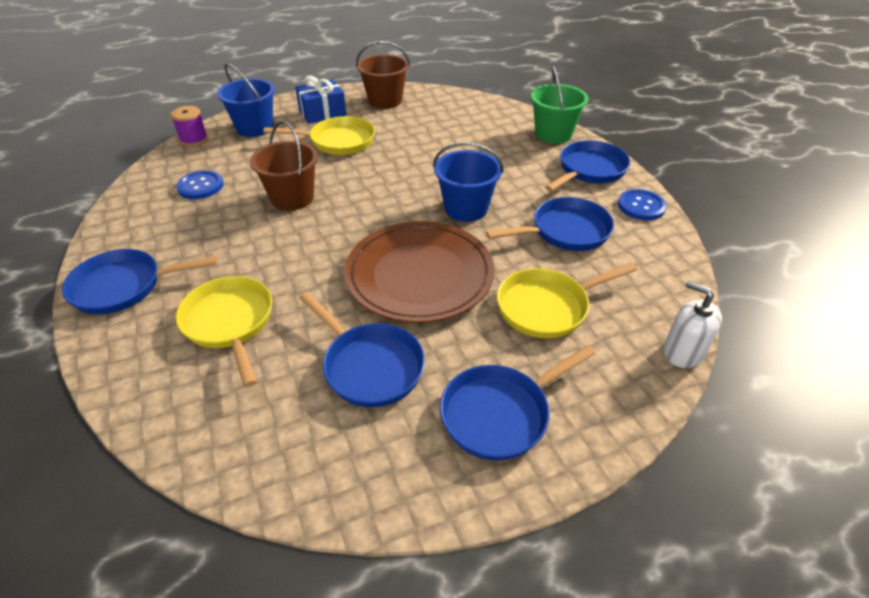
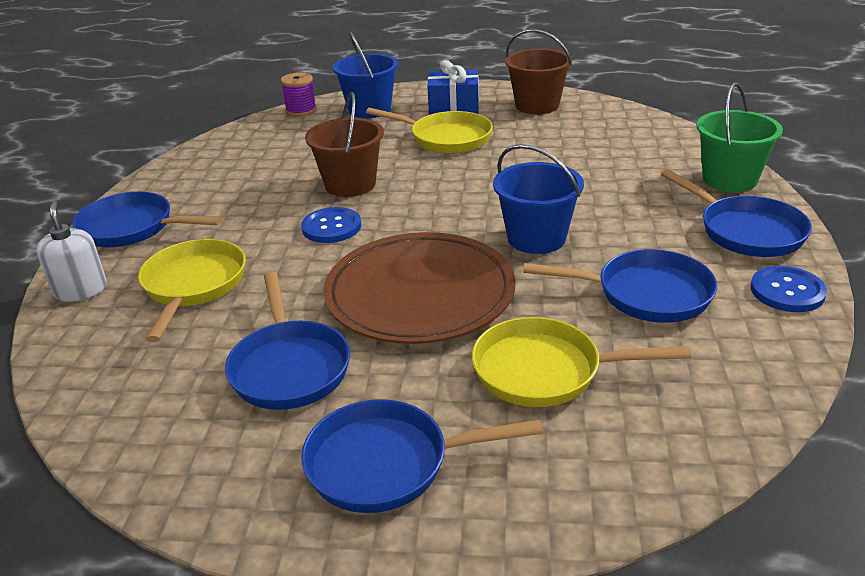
camera: 30 degrees right, 10 degrees down
(200, 186) = (271, 155): blue button -> blue button (331, 227)
(589, 170) = (746, 231): blue pan -> blue pan turned 75 degrees clockwise
(683, 352) = (690, 481): white soap dispenser -> white soap dispenser (81, 290)

